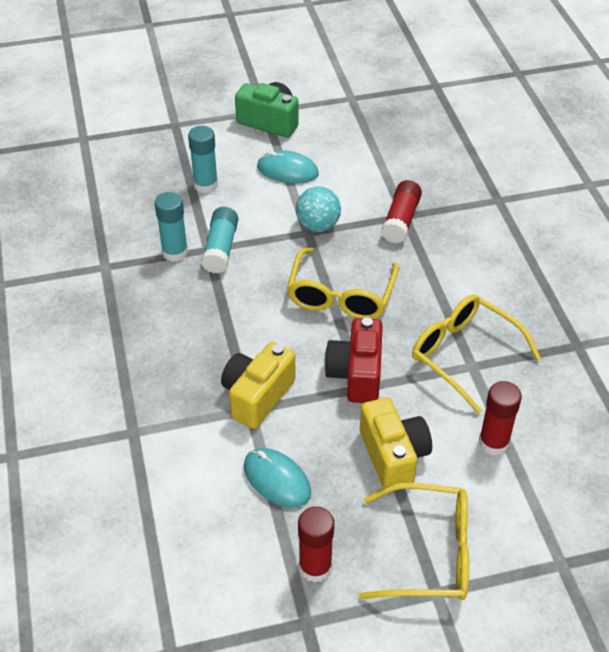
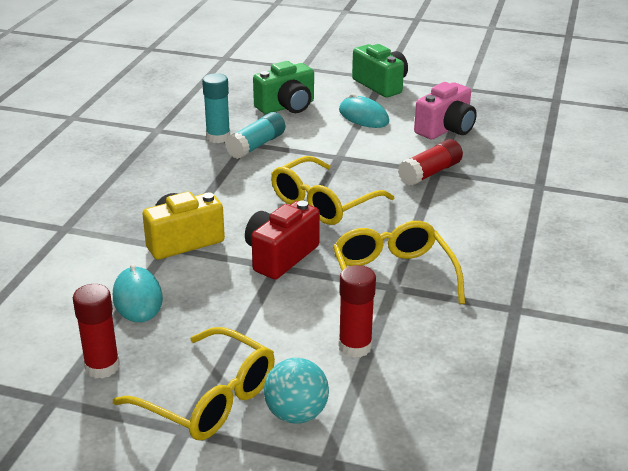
camera: 30 degrees right, 15 degrees down
(205, 185) = (287, 107): turquoise glue stick -> green camera
(318, 225) = (352, 155): turquoise ball -> turquoise ball (296, 414)
(372, 159) = (446, 129): none -> pink camera
(393, 456) = (252, 320): yellow camera -> none

